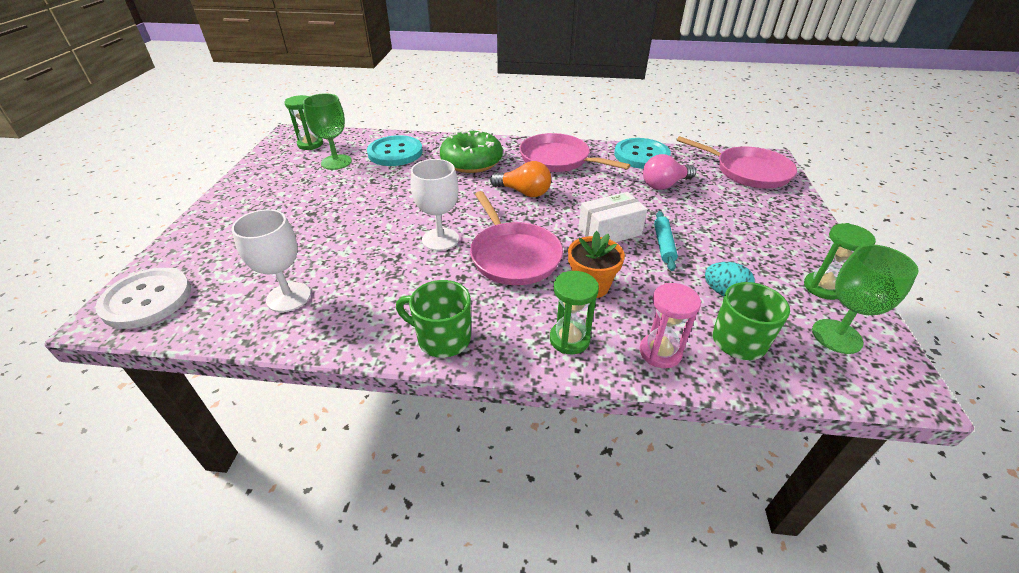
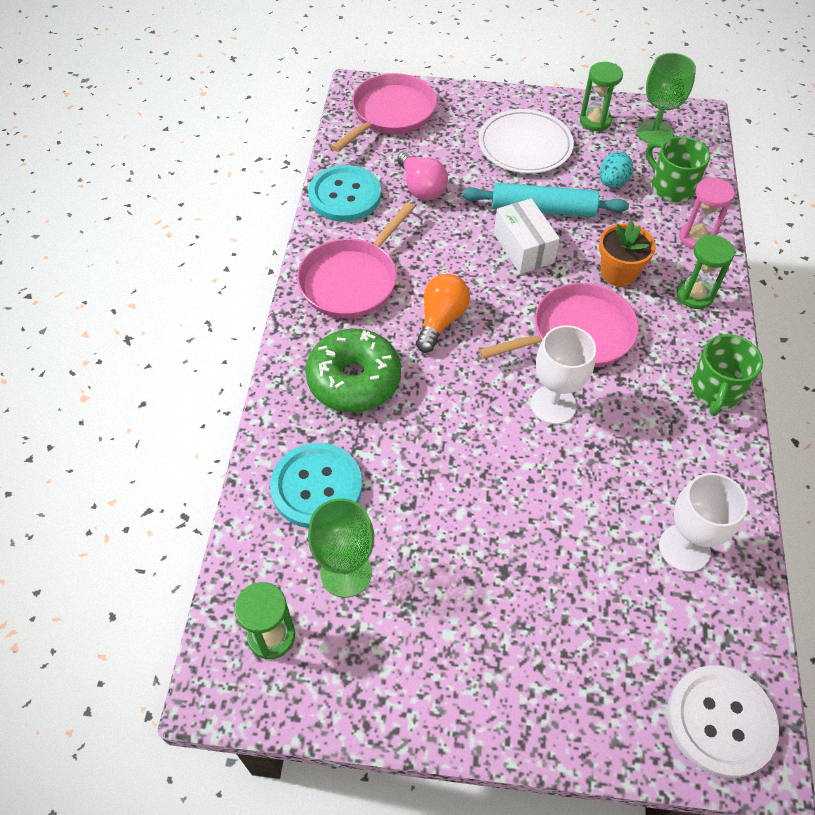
camera: 90 degrees left, 15 degrees up
(663, 245) = (543, 209): turquoise rolling pin -> turquoise rolling pin, size x1.64
(750, 238) = (525, 145): none -> white plate

